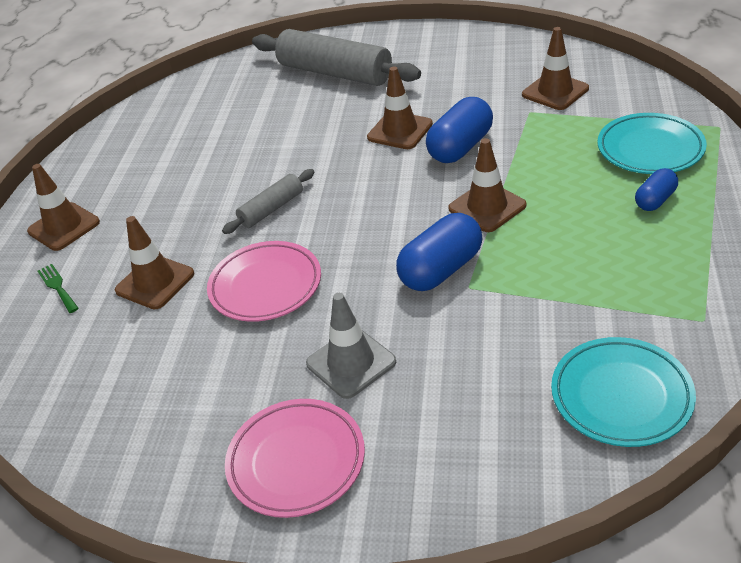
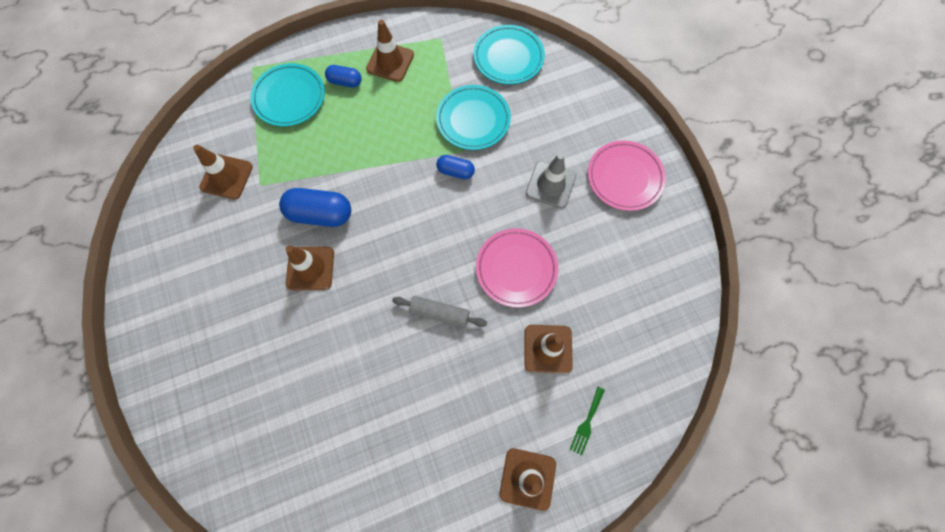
camera: 125 degrees left, 30 degrees up
(335, 73) = (229, 374): grey rolling pin -> none
(441, 270) = (455, 171): blue capsule -> blue capsule, size x0.58
(487, 207) = (385, 170): brown traffic cone -> brown traffic cone (390, 62)
(515, 312) = (473, 120): none -> turquoise plate

